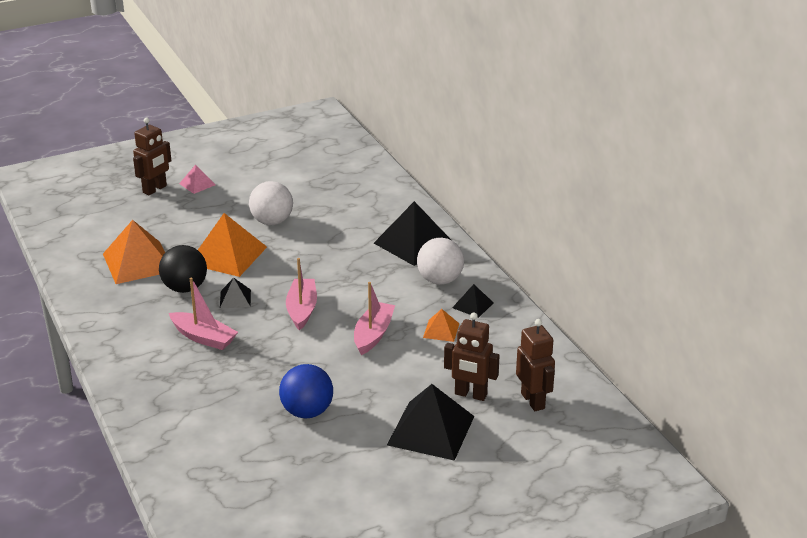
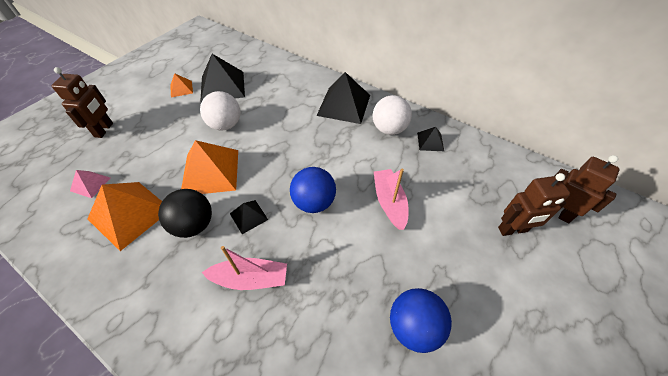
camera: 30 degrees left, 20 degrees up
(197, 184) = (140, 112): pink pyramid -> pink pyramid (90, 184)
(302, 310) = (314, 202): pink boat -> blue ball
(431, 430) = (526, 288): black pyramid -> black pyramid (222, 86)
(441, 330) = (432, 174): orange pyramid -> orange pyramid (181, 89)

